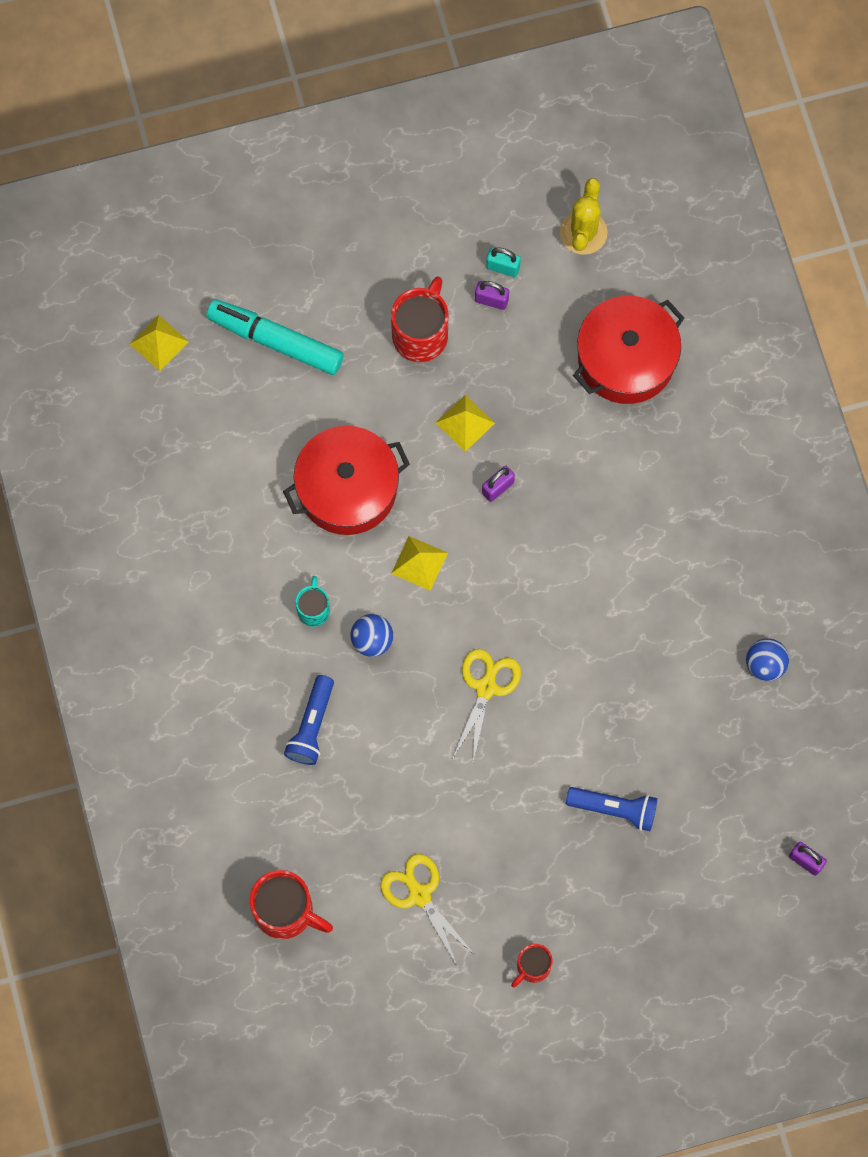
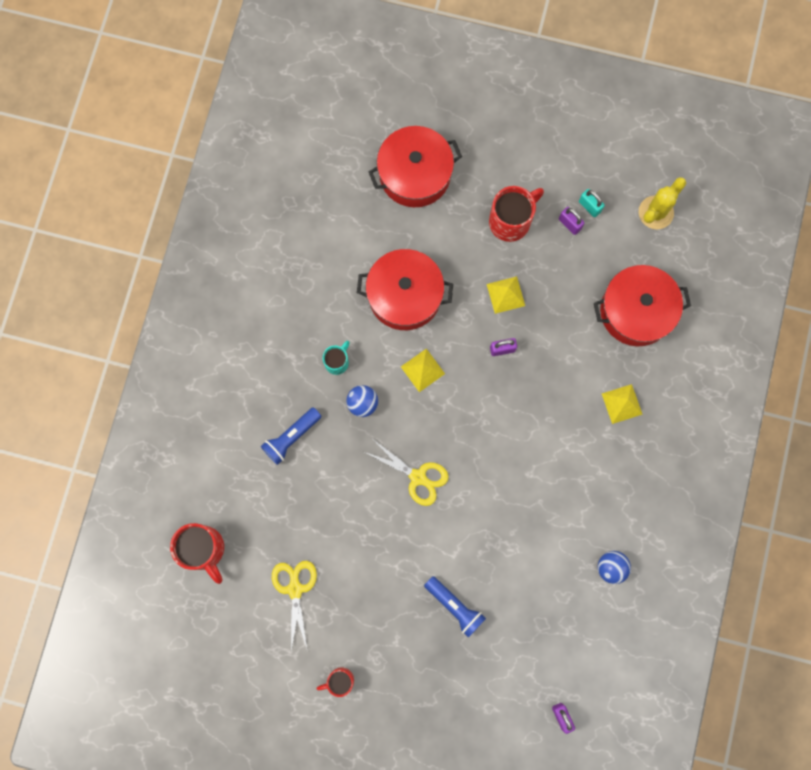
camera: 30 degrees right, 5 degrees up
(159, 342) = (341, 135): yellow pyramid -> yellow pyramid (622, 404)
(275, 341) = (415, 174): turquoise marker -> red pot
(486, 688) = (418, 477): yellow scissors -> yellow scissors turned 75 degrees clockwise

